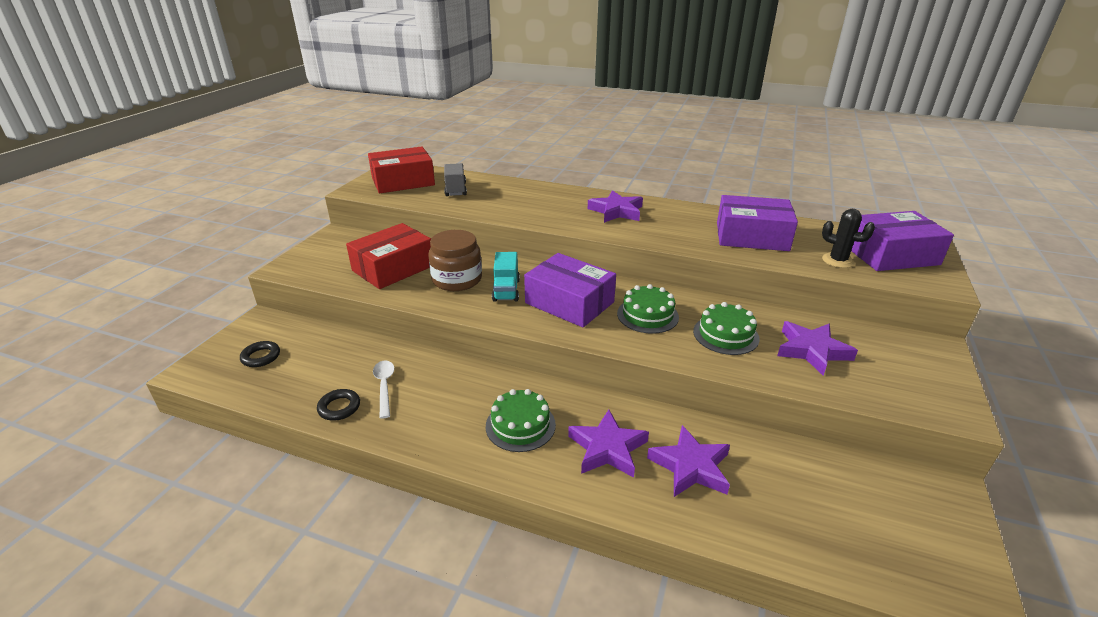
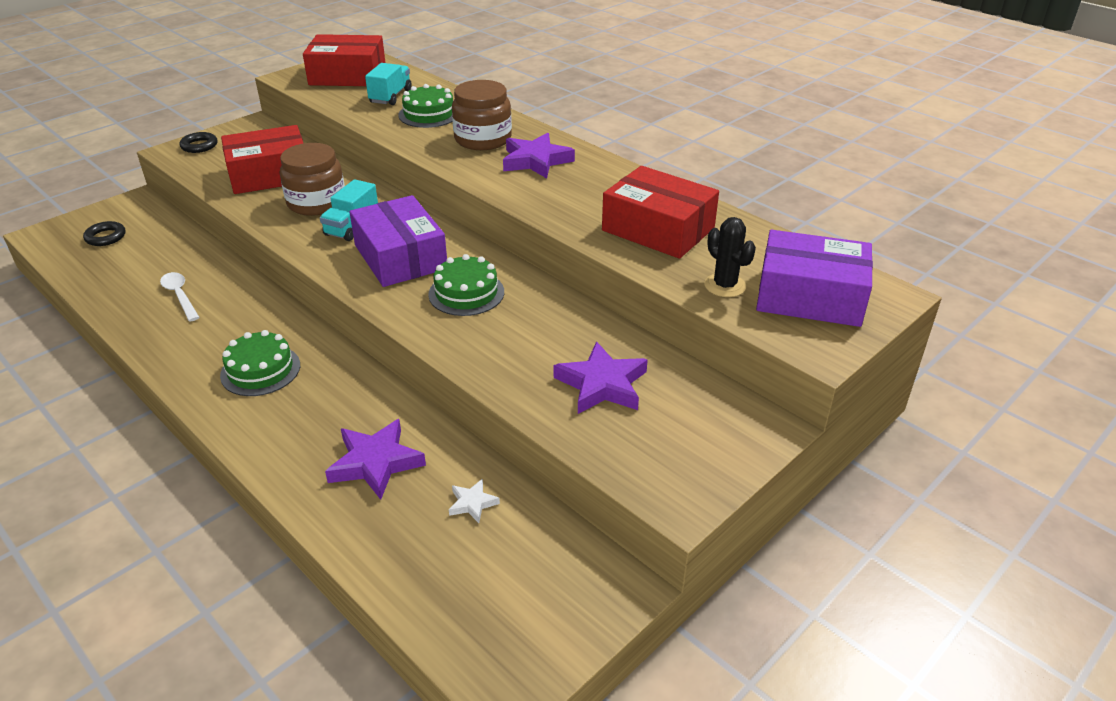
camera: 25 degrees right, 5 degrees up
(339, 407) = (126, 303): black ring -> black ring (199, 146)
(384, 386) = (180, 296): white spoon -> white spoon turned 45 degrees counterclockwise
(455, 190) = (390, 96): grey truck -> turquoise truck
(561, 205) = (483, 139): none -> brown jar
(607, 448) = (316, 418): purple star -> none
(725, 335) = (525, 338): green cake -> green cake (429, 114)
(751, 236) = (658, 229): purple box -> red box
(791, 470) = (472, 503): none -> white star

